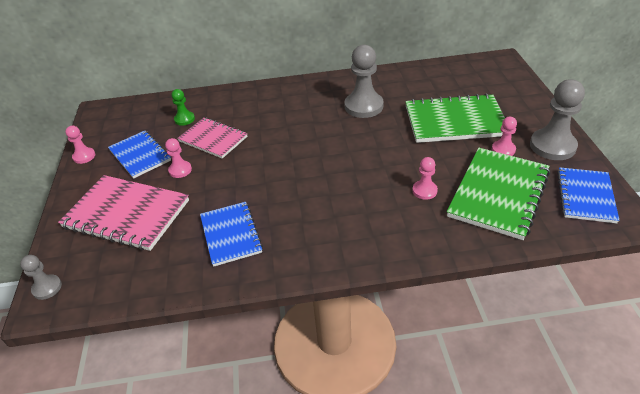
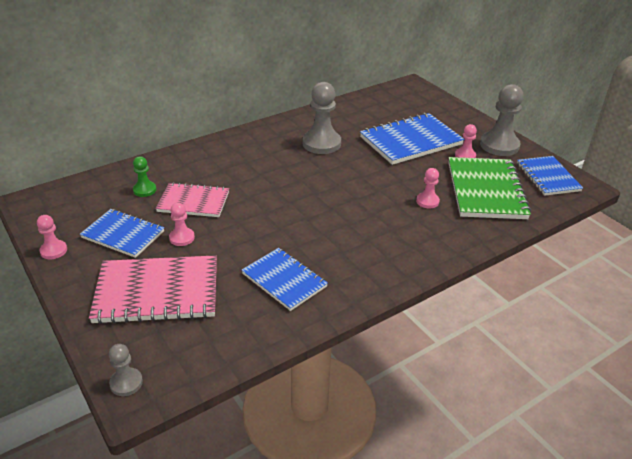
camera: 30 degrees left, 5 degrees down
(455, 121) = (410, 141): green notebook -> blue notebook

